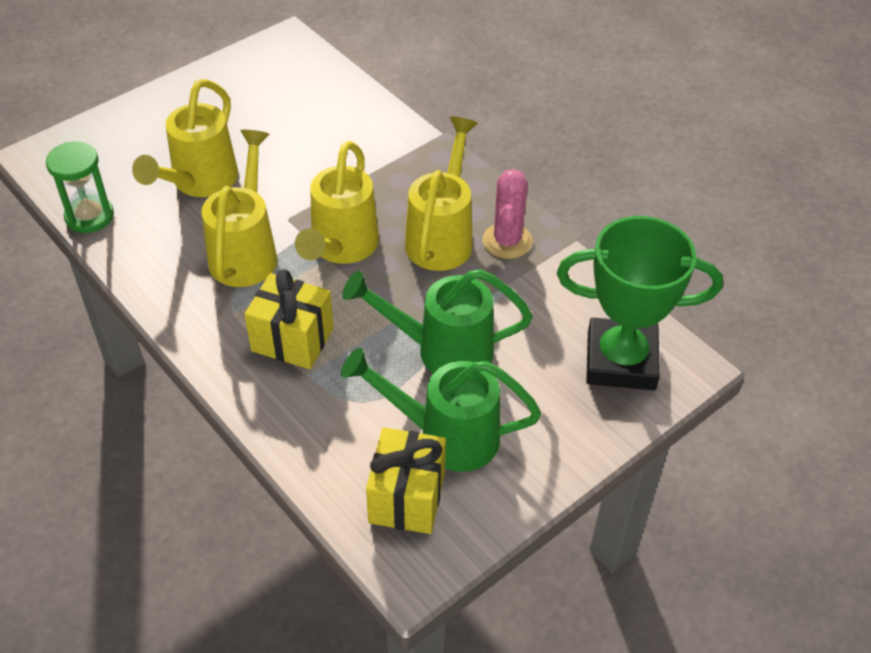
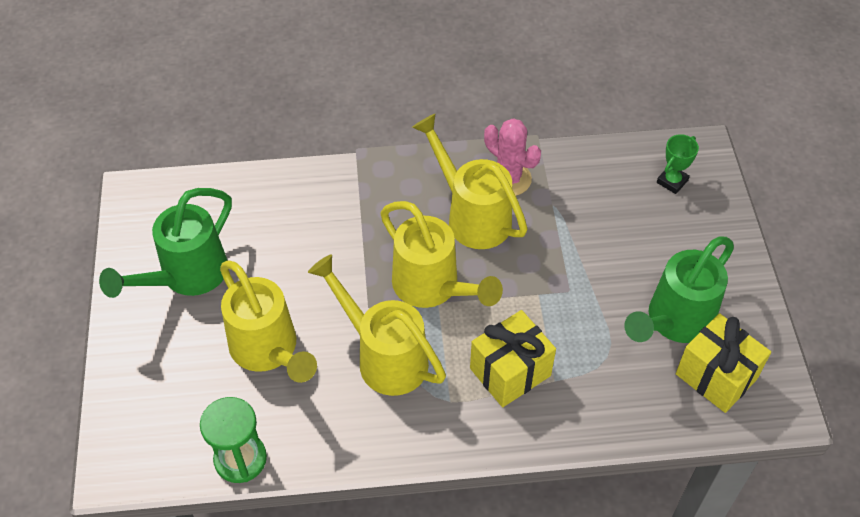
camera: 55 degrees left, 5 degrees up
(442, 350) = (590, 279): green watering can -> green watering can (186, 276)
(621, 360) = (672, 181): green trophy -> green trophy, size x0.41

